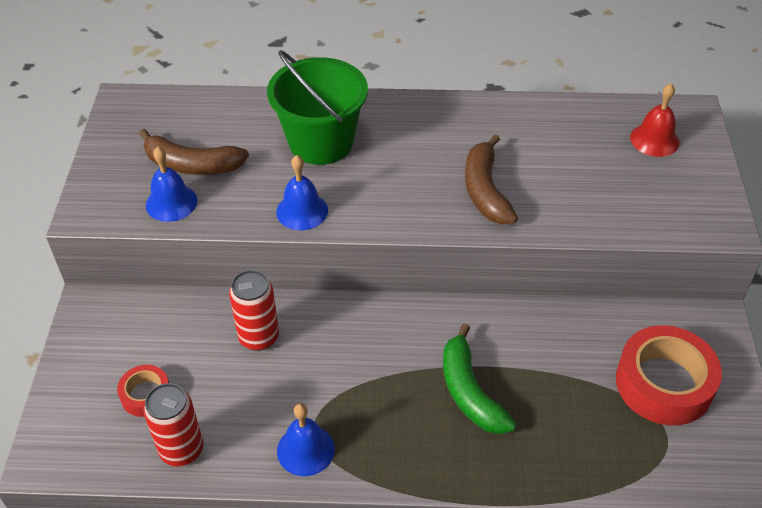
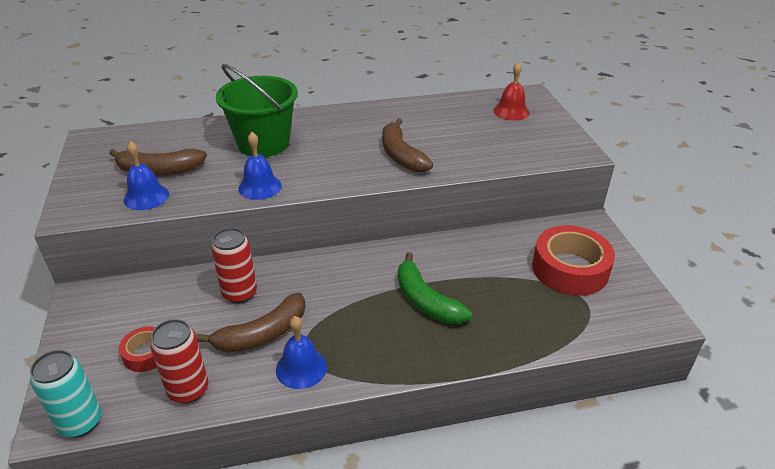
camera: 15 degrees left, 10 degrees down
(69, 463) = (80, 422): none -> turquoise can
(272, 397) = (262, 334): none -> brown banana

